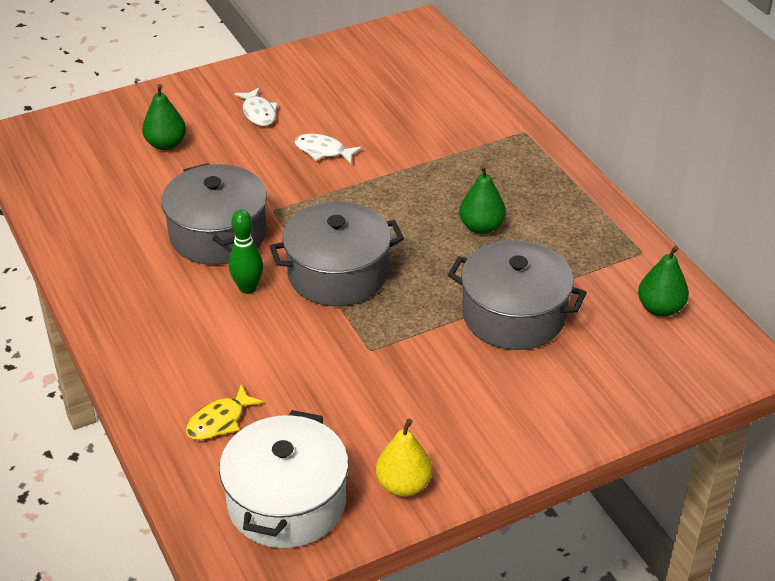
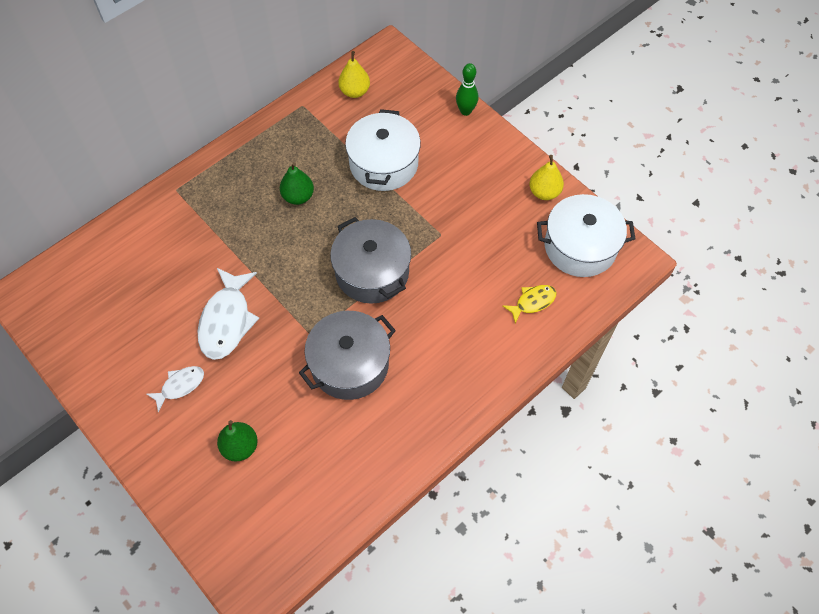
camera: 105 degrees left, 20 degrees up
(219, 421) = (532, 302): yellow fish -> yellow fish turned 60 degrees counterclockwise
(248, 288) = (404, 325): green bowling pin -> green bowling pin (465, 111)
(323, 151) = (227, 320): white fish -> white fish, size x1.80
(513, 315) = (383, 164): grey pot -> white pot
(660, 308) = (355, 91): green pear -> yellow pear

